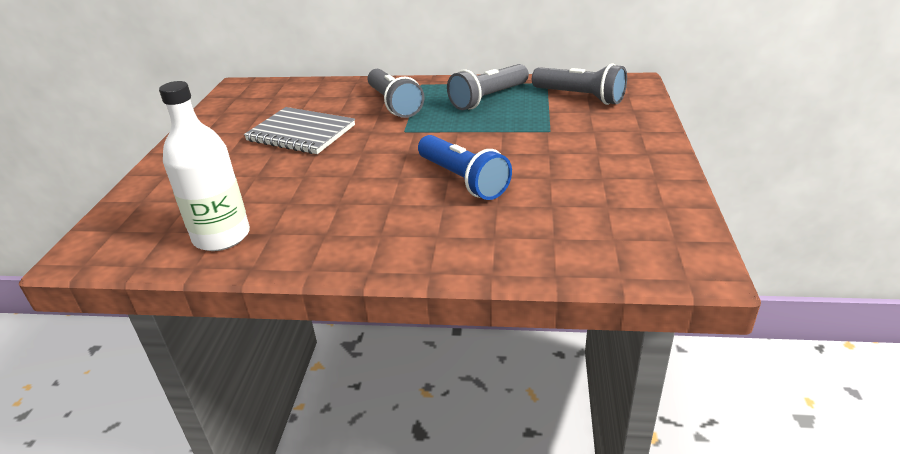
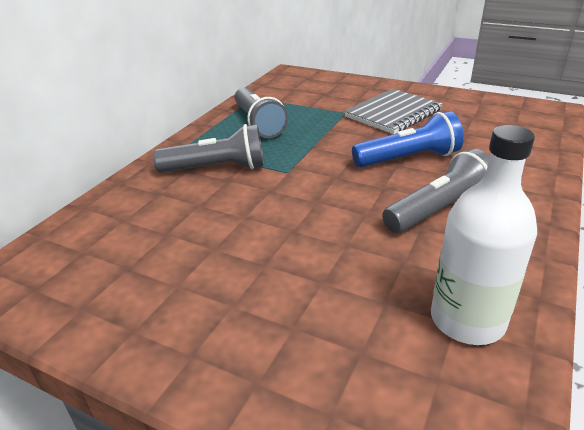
camera: 70 degrees left, 0 degrees up
(301, 133) = (231, 237): grey notebook -> grey notebook (393, 113)
(580, 97) = (296, 92): grey flashlight -> grey flashlight (439, 210)

